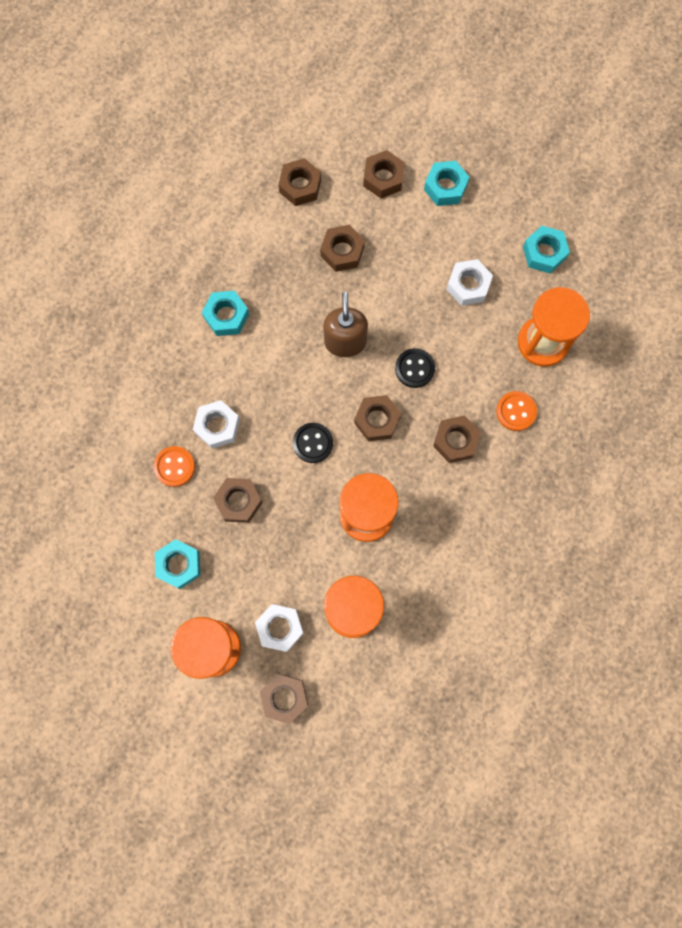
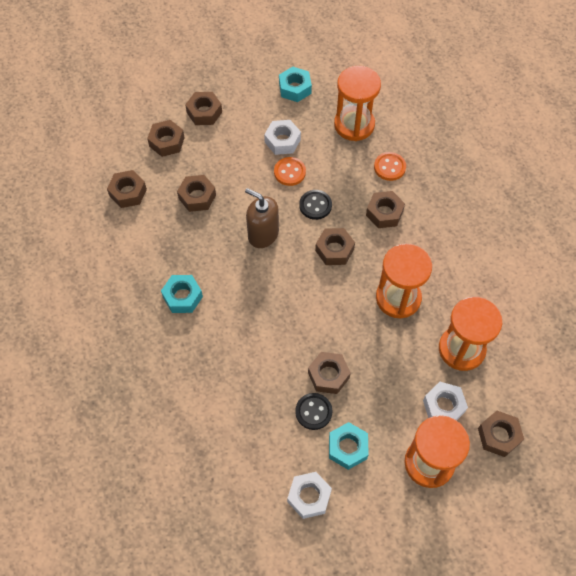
camera: 55 degrees left, 15 degrees down
(174, 466) = (269, 403): orange button -> orange button (289, 172)
(217, 426) = (261, 354): white nut -> white nut (309, 497)
(313, 443) = (321, 299): black button -> black button (313, 412)
(445, 187) = (204, 112): turquoise nut -> brown nut

